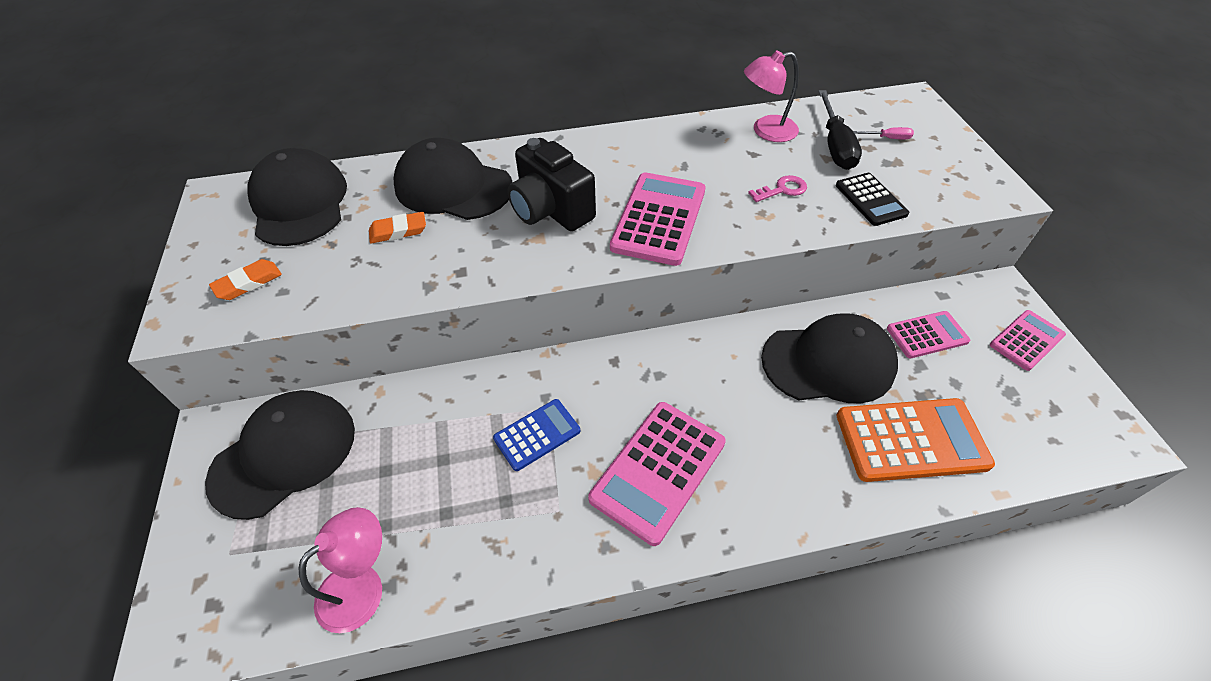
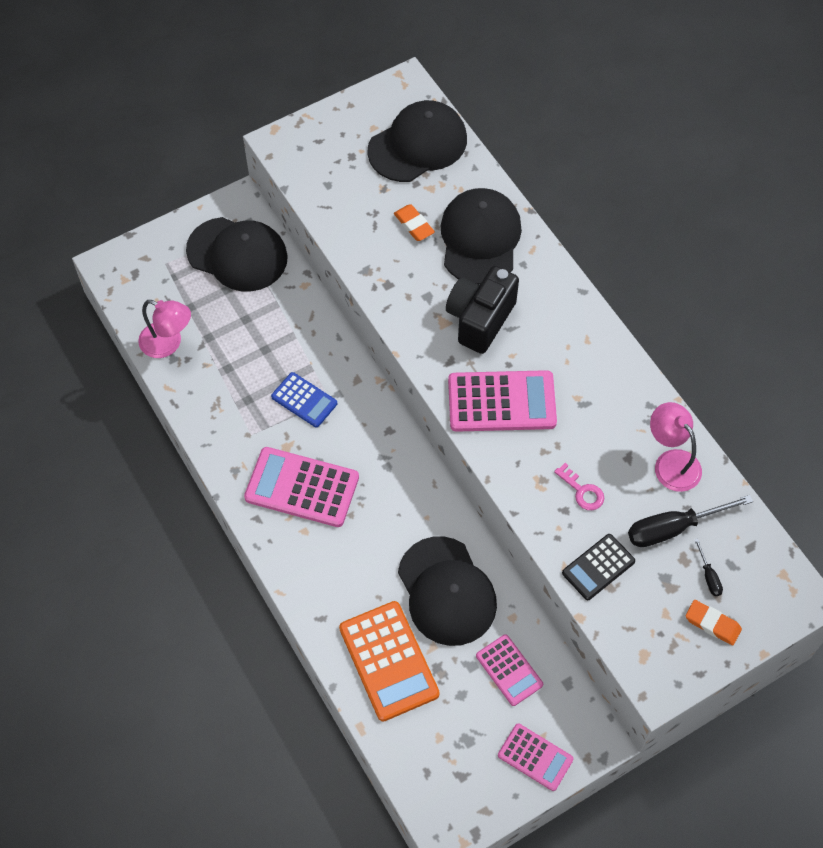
camera: 70 degrees right, 10 degrees up
(248, 283) = (327, 160): orange eraser -> orange eraser (712, 624)
(888, 138) = (708, 576): pink screwdriver -> black screwdriver

